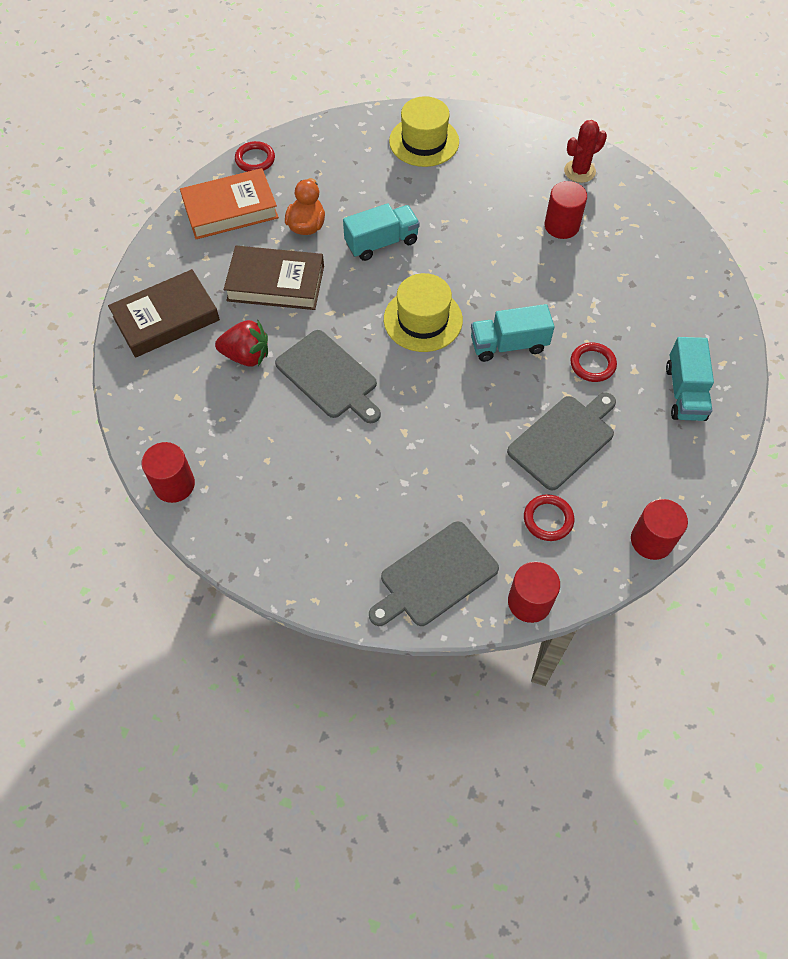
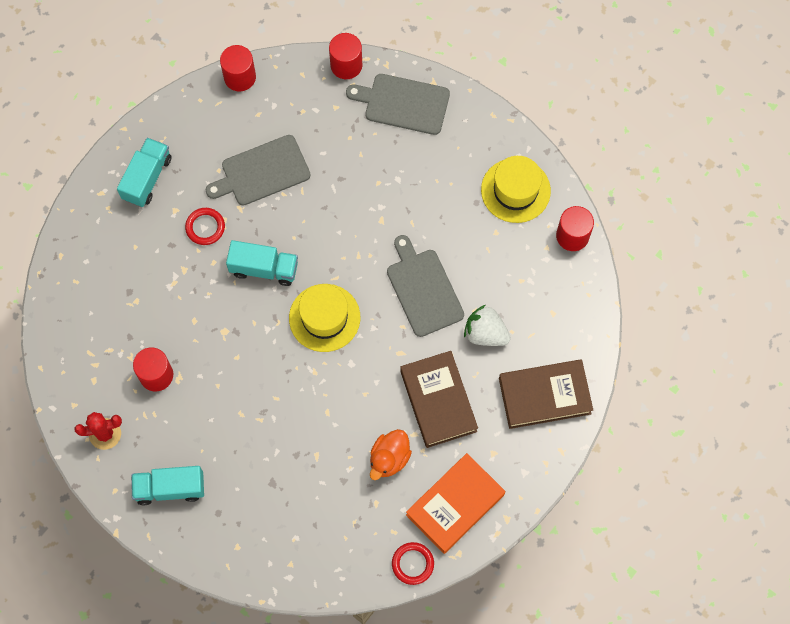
camera: 160 degrees left, 10 degrees up
(230, 209) = (455, 505): orange book -> orange book turned 45 degrees counterclockwise
(246, 356) = (485, 333): red strawberry -> white strawberry
(276, 283) = (438, 401): brown book -> brown book turned 45 degrees clockwise
(381, 243) = (327, 413): turquoise truck -> turquoise truck (170, 488)
(424, 141) = (236, 528): yellow hat -> yellow hat (515, 190)
(435, 576) = (403, 103): grey cutting board -> grey cutting board turned 150 degrees counterclockwise
(548, 519) = (305, 116): red ring -> none

